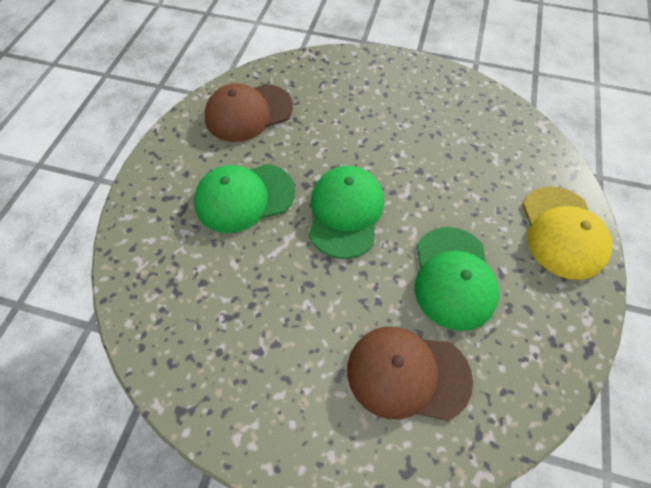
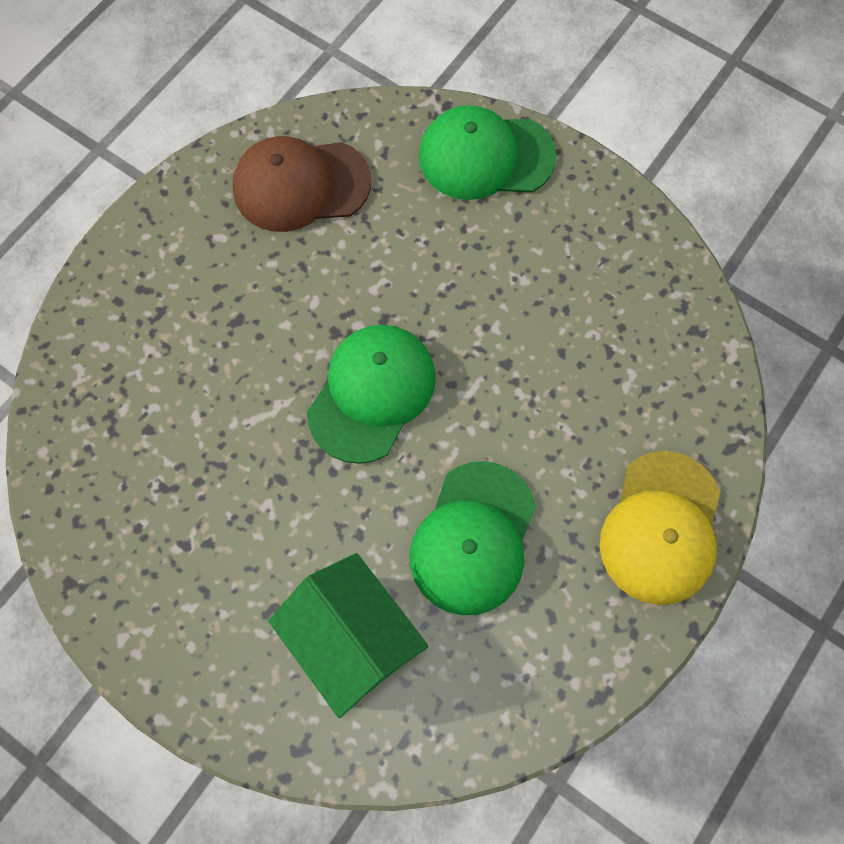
camera: 20 degrees right, 10 degrees up
(244, 197) = (244, 324): green cap -> green cap (485, 156)
(407, 374) = (352, 639): brown cap -> green house

